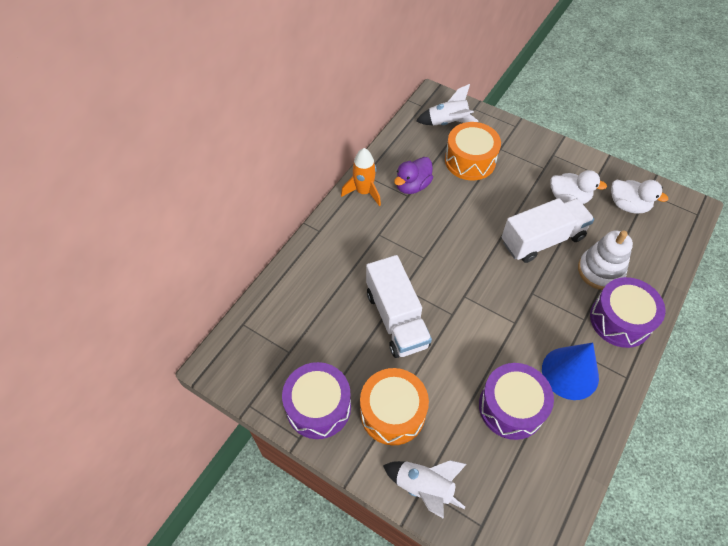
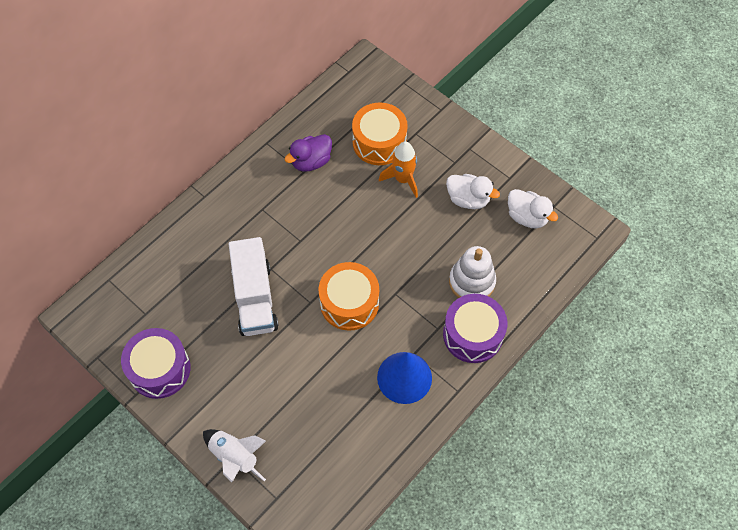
camera: 10 degrees right, 5 degrees up
(364, 192) = (259, 161): orange rocket -> orange rocket (403, 179)
(392, 412) = (226, 386): orange drum -> orange drum (349, 303)
(447, 123) = (369, 95): white rocket -> none
(511, 407) = (337, 400): purple drum -> none
(542, 240) = (424, 240): white truck -> none

